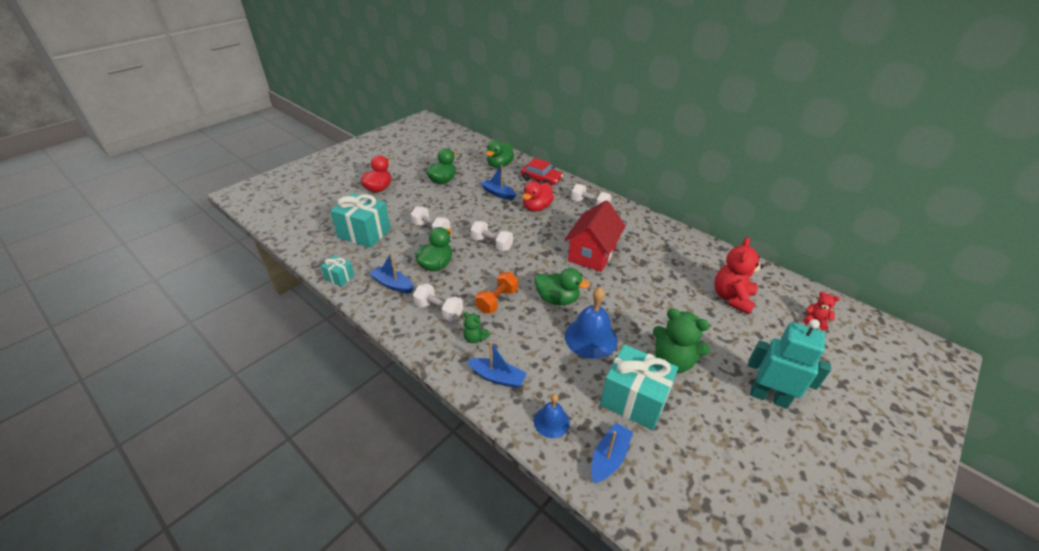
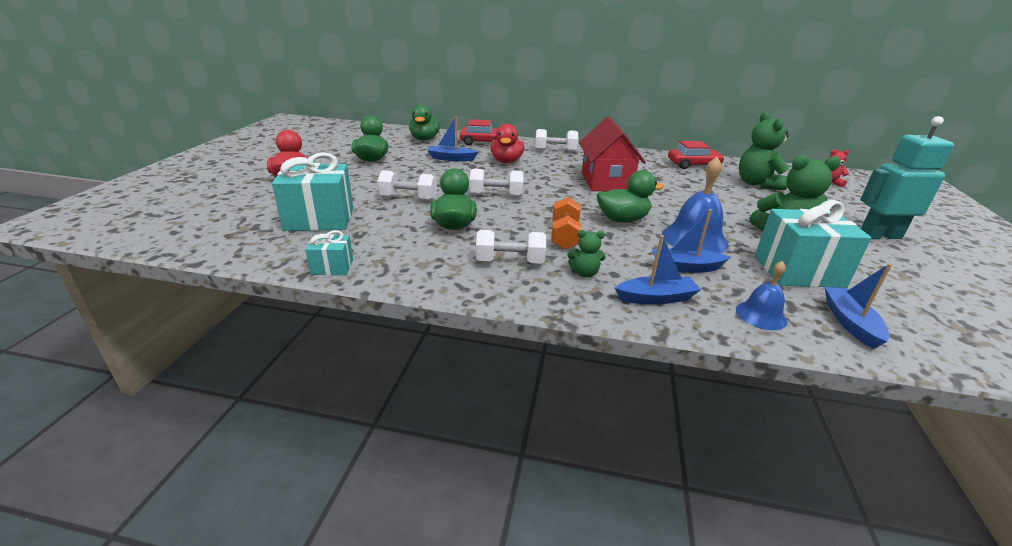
camera: 30 degrees left, 10 degrees down
(393, 284) = (419, 255): blue boat -> blue boat (685, 267)
(698, 256) = (693, 165): none -> red car
(732, 298) = (757, 184): red teddy bear -> green teddy bear

